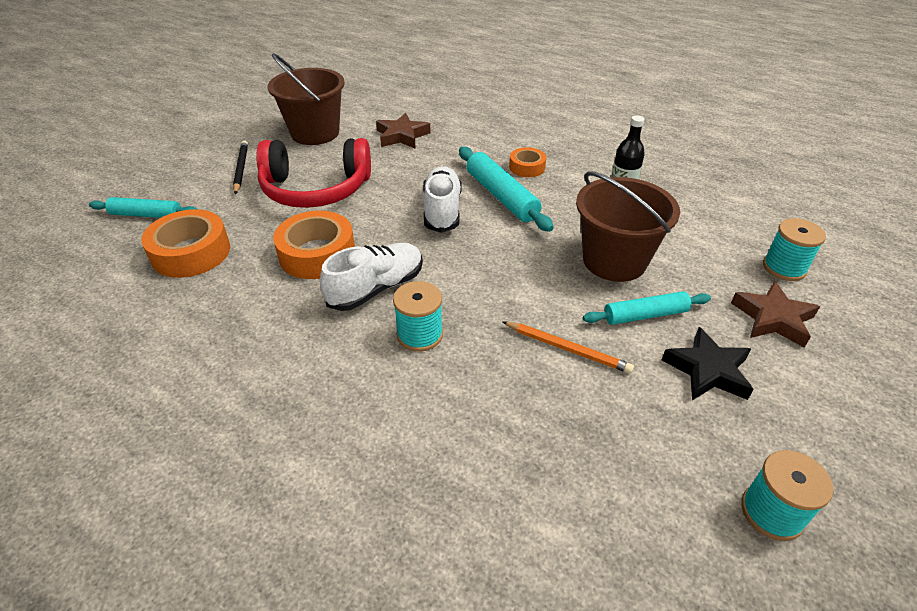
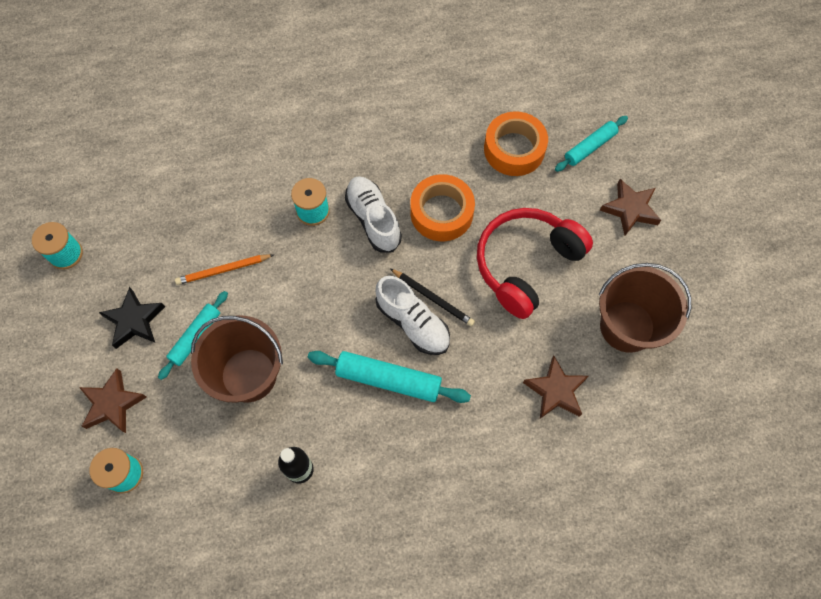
camera: 135 degrees right, 25 degrees up
(202, 170) = (630, 209): none -> brown star
(241, 169) = (608, 235): black pencil -> black pencil (432, 298)
(376, 288) = (373, 219): white shoe -> white shoe turned 150 degrees clockwise
(527, 167) = (406, 441): orange tape -> none

